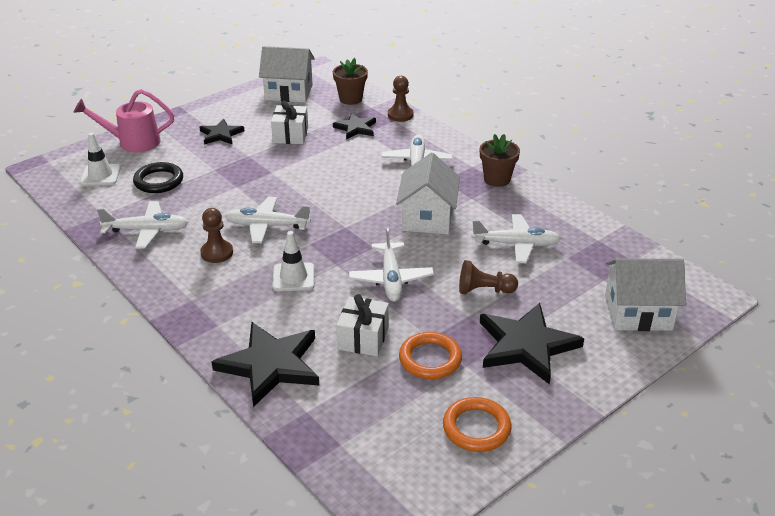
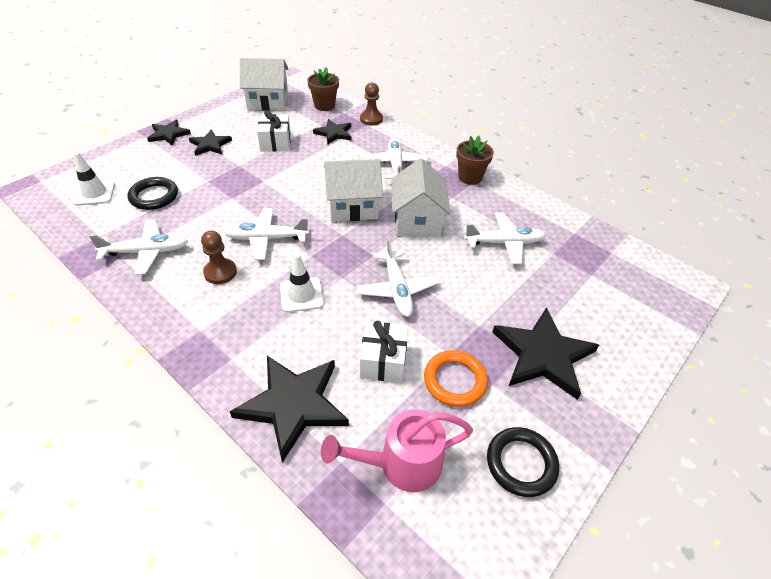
camera: 10 degrees left, 10 degrees up
(132, 142) = (125, 157): pink watering can -> pink watering can (400, 464)
(179, 122) = (168, 134): none -> black star
(476, 428) = (521, 463): orange ring -> black ring
(484, 290) = (487, 295): brown pawn -> none
(638, 313) = (633, 308): white house -> white house (353, 206)

